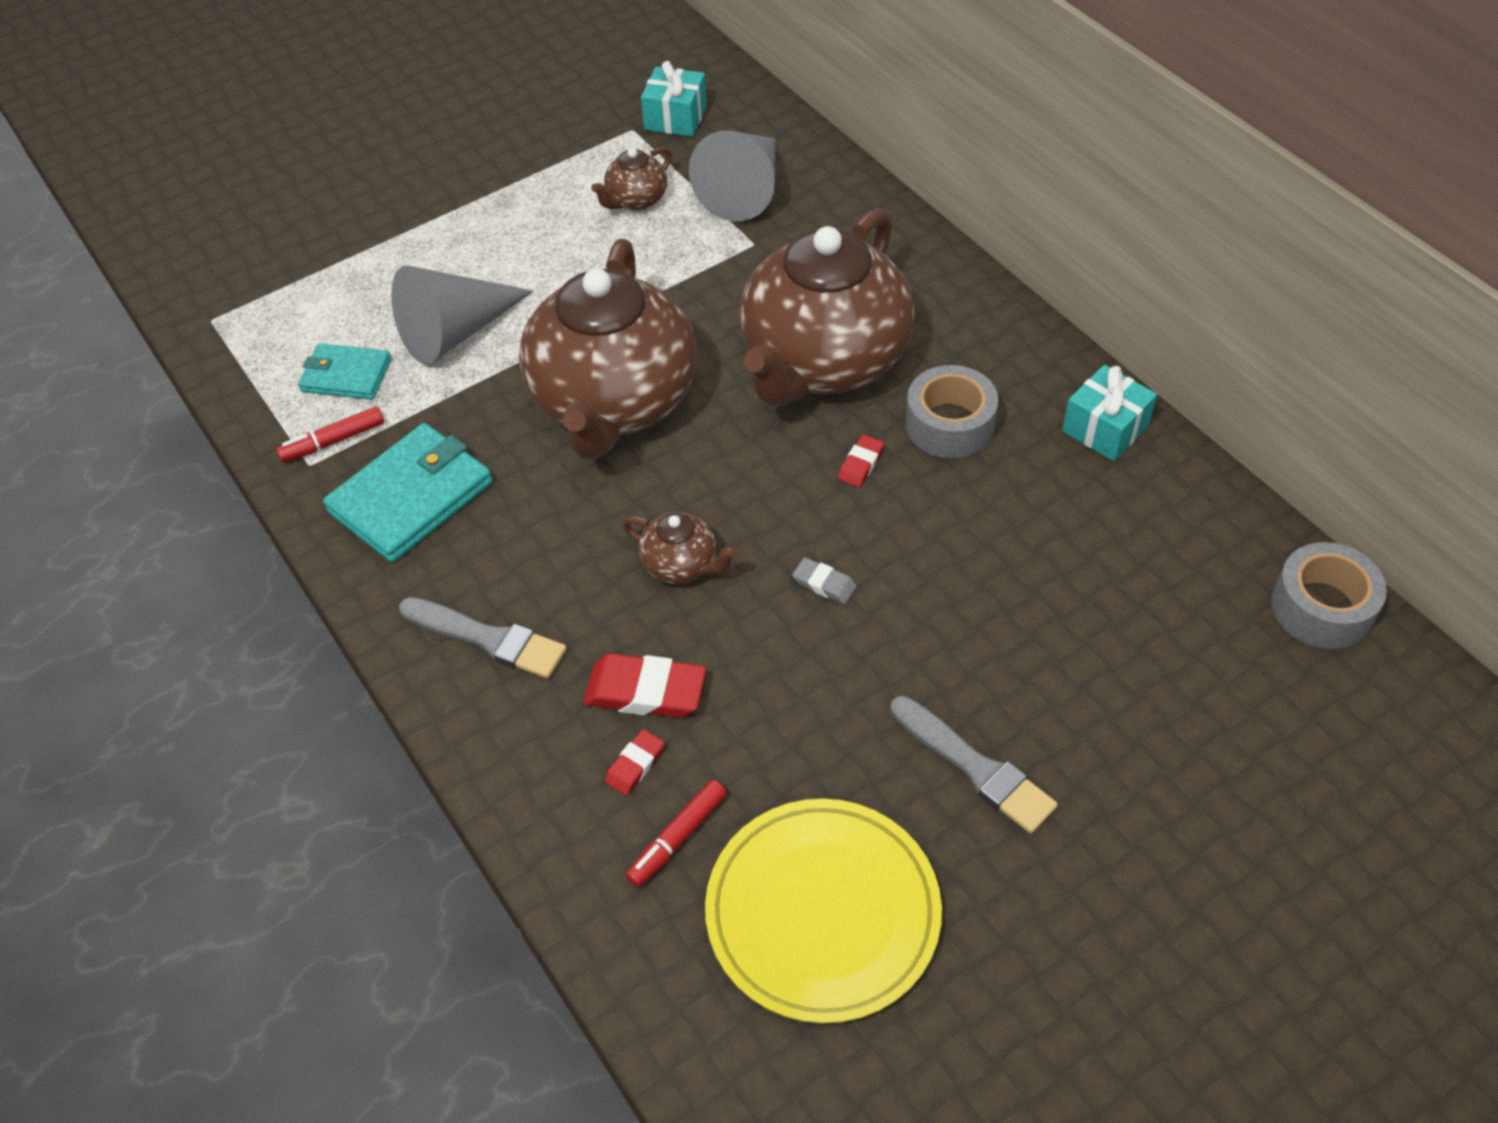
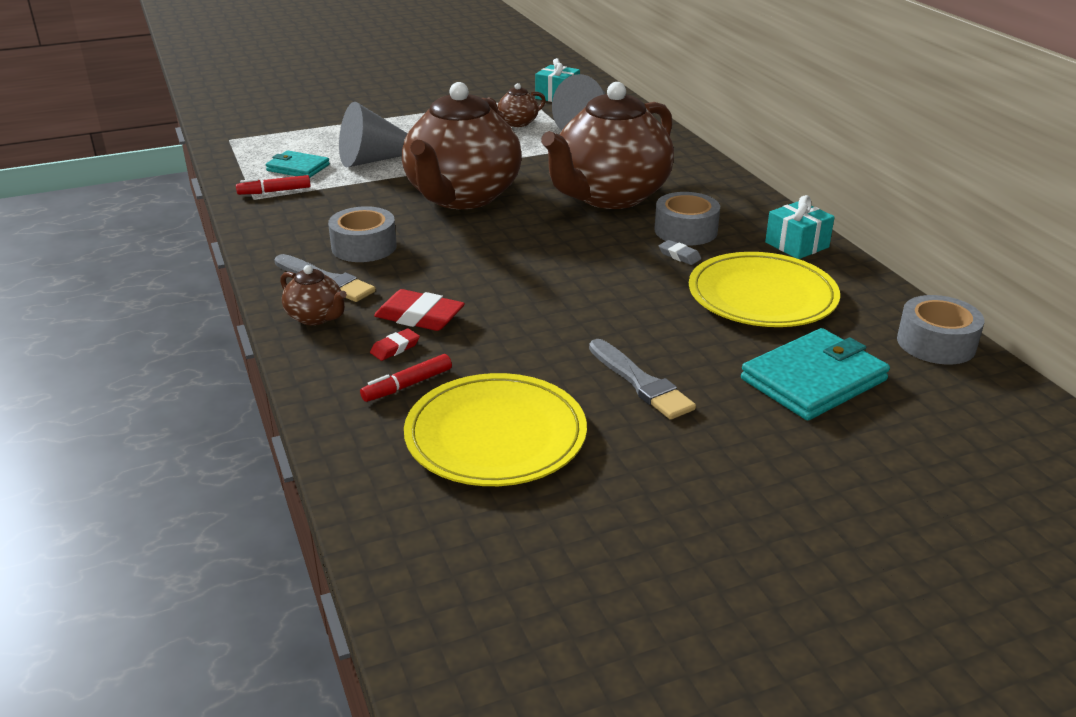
camera: 10 degrees right, 20 degrees down
(411, 497) = (310, 218): turquoise wallet -> turquoise wallet (814, 380)
(514, 549) = (364, 247): none -> grey tape
(681, 565) = (472, 266): brown teapot -> brown teapot (316, 317)
(824, 584) = (567, 286): grey eraser -> grey eraser (679, 255)
(861, 464) = (616, 240): red eraser -> none
(1085, 553) = (762, 296): none -> yellow plate

